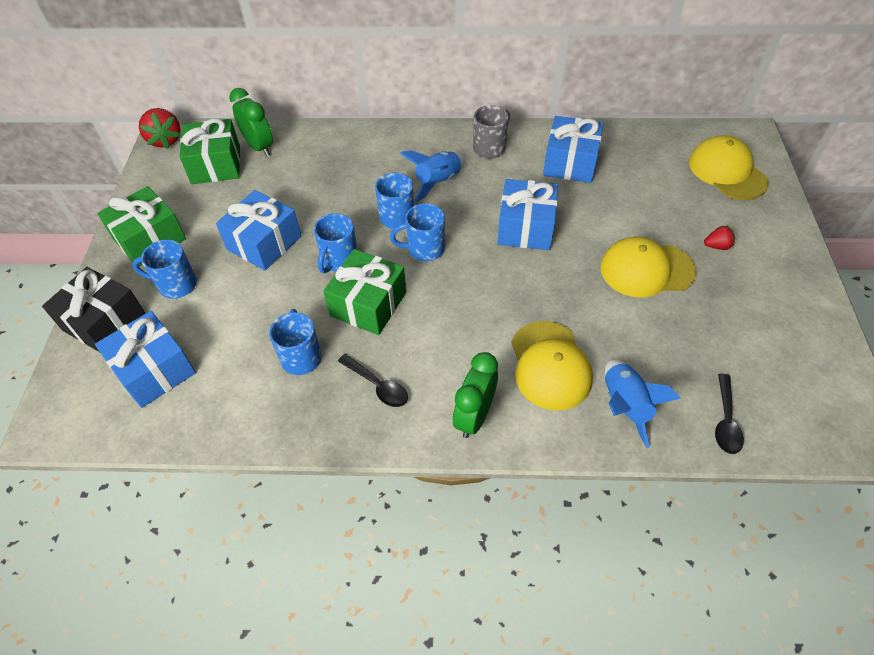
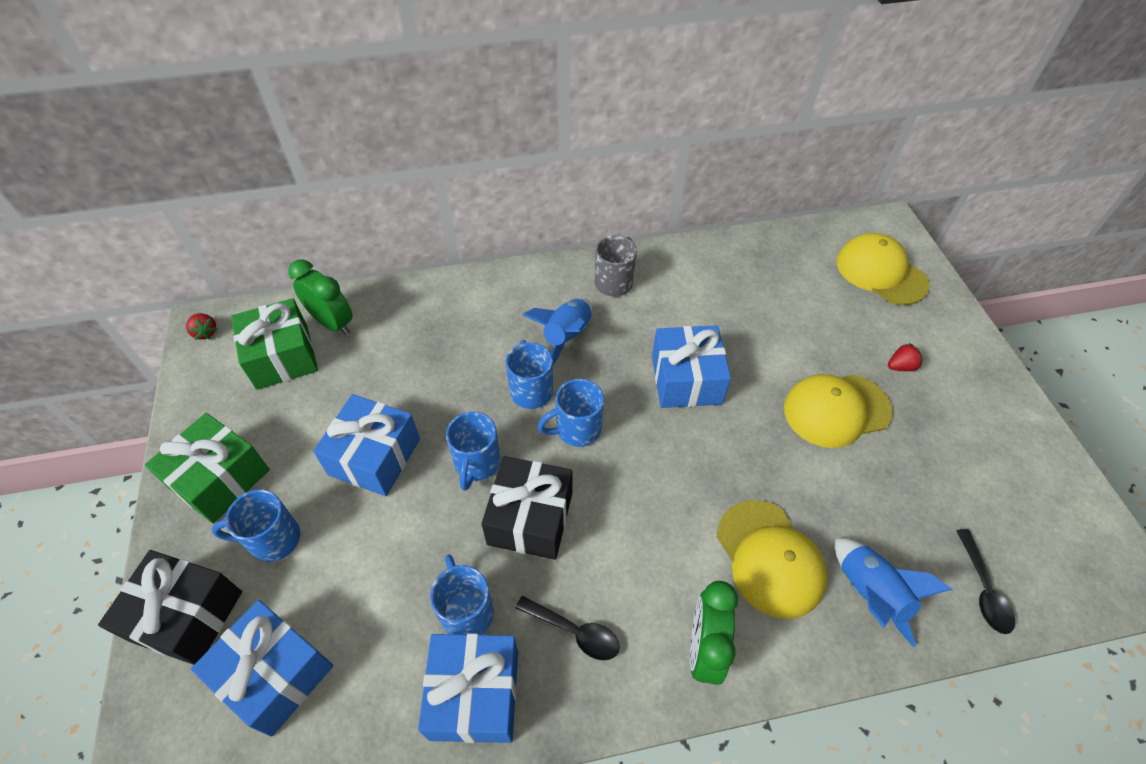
camera: 15 degrees left, 0 degrees up
(165, 140) = (205, 332): red strawberry -> red strawberry, size x0.55
(368, 304) = (530, 518): green gift -> black gift
(570, 163) = (710, 287): blue gift -> blue gift (474, 694)

